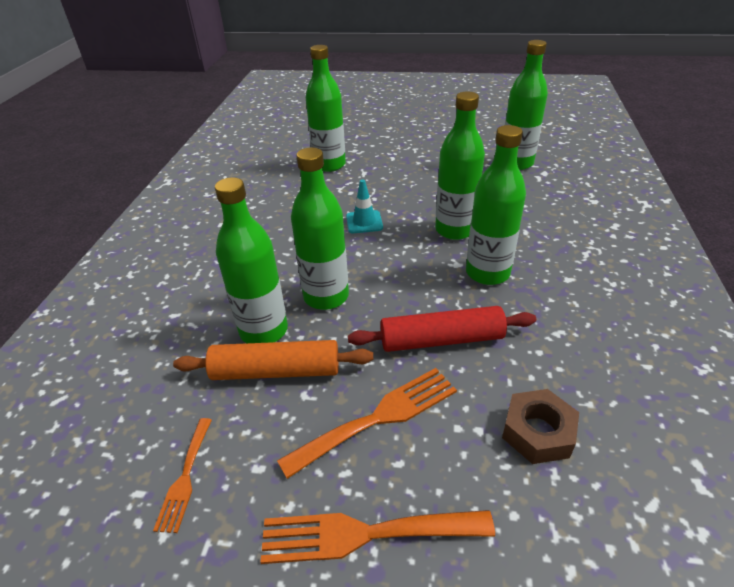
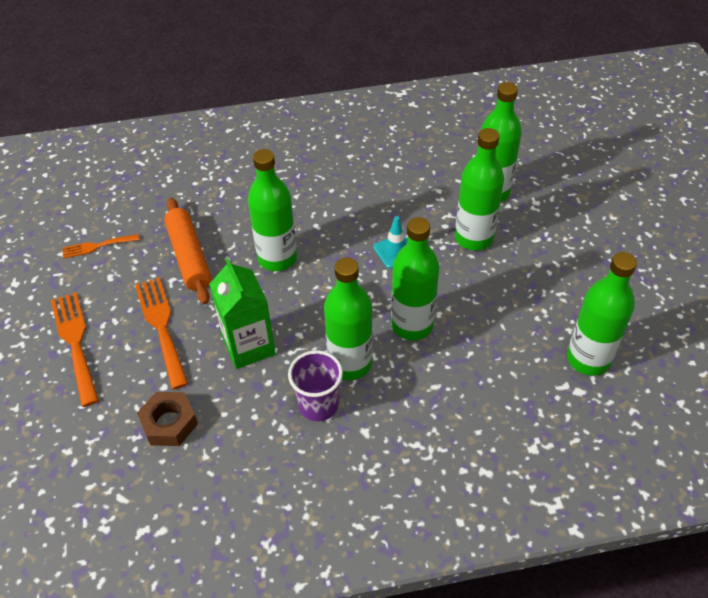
camera: 70 degrees right, 10 degrees up
(264, 331) = (227, 235): green bottle -> green bottle (474, 238)
(379, 418) = (161, 326): orange fork -> orange fork turned 150 degrees counterclockwise
(441, 340) = (249, 346): red rolling pin -> green carton
(533, 302) = (318, 405): none -> purple cup

